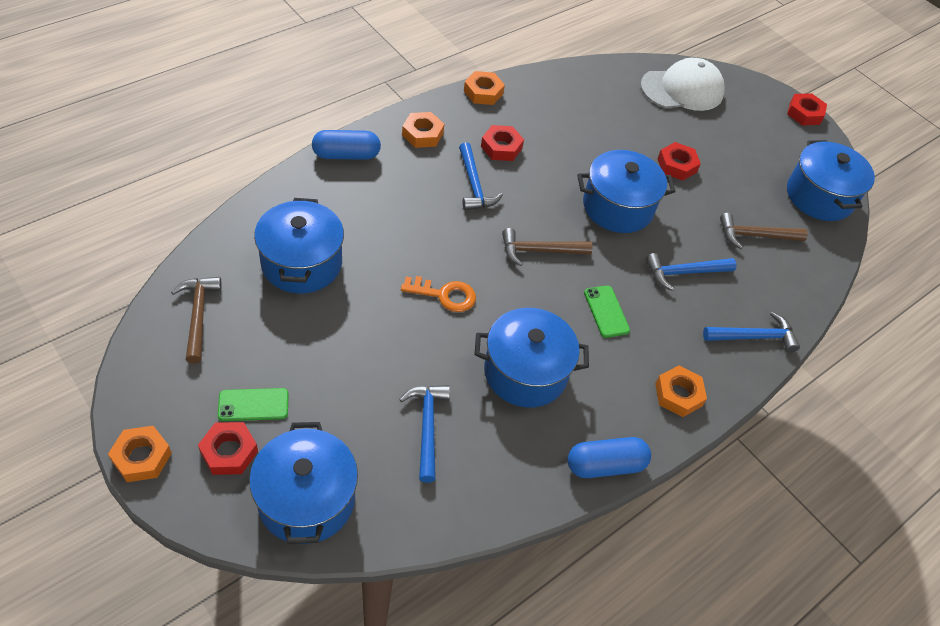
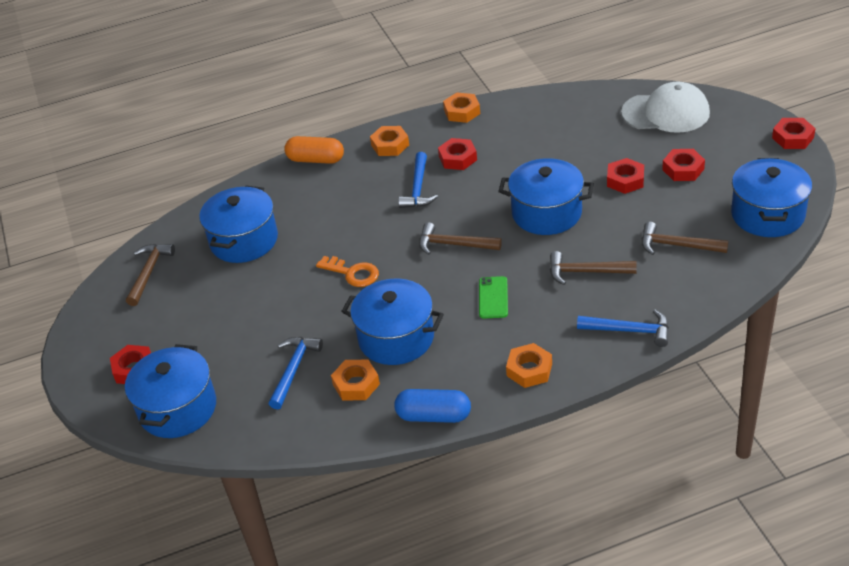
camera: 30 degrees right, 10 degrees down
(142, 457) = (71, 365): orange nut -> orange nut (356, 384)
(253, 405) = (165, 339): green phone -> none
(346, 155) = (316, 160): blue capsule -> orange capsule
(684, 273) = (586, 272): blue hammer -> brown hammer
(724, 151) = (683, 169): none -> red nut

